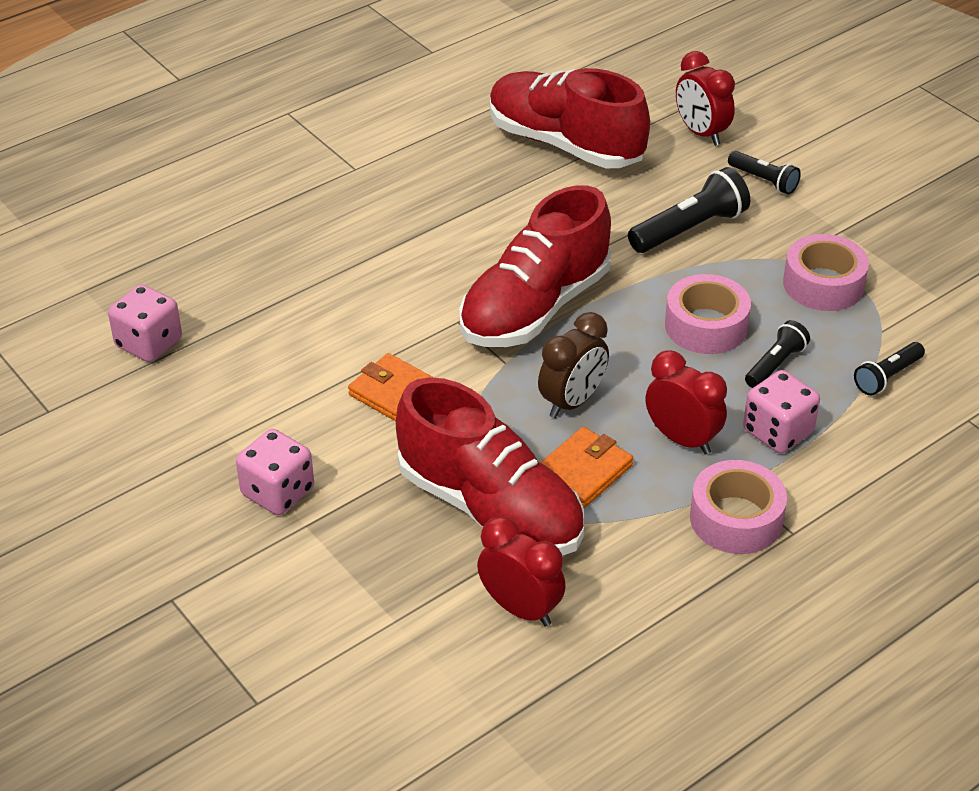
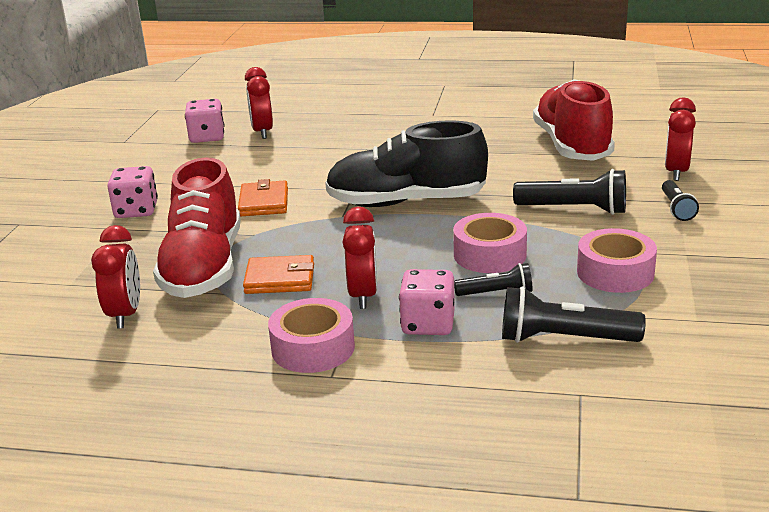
camera: 50 degrees right, 15 degrees down
(204, 298) = (262, 132): none -> red clock
(535, 308) = (406, 202): red shoe -> black shoe
(572, 402) = (339, 248): brown clock -> none
(887, 377) = (564, 339): black flashlight -> black flashlight, size x1.66

